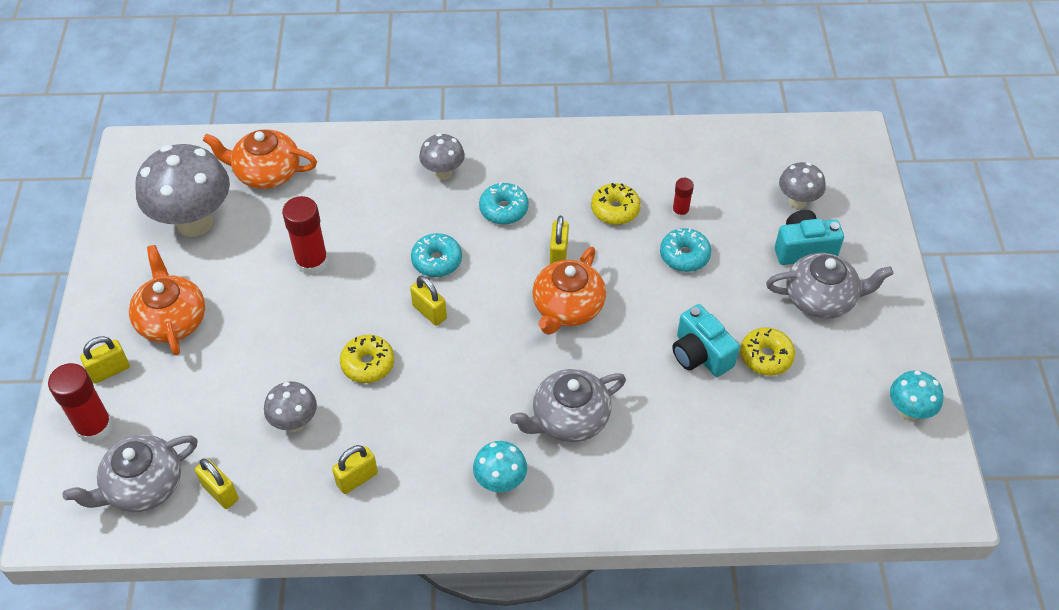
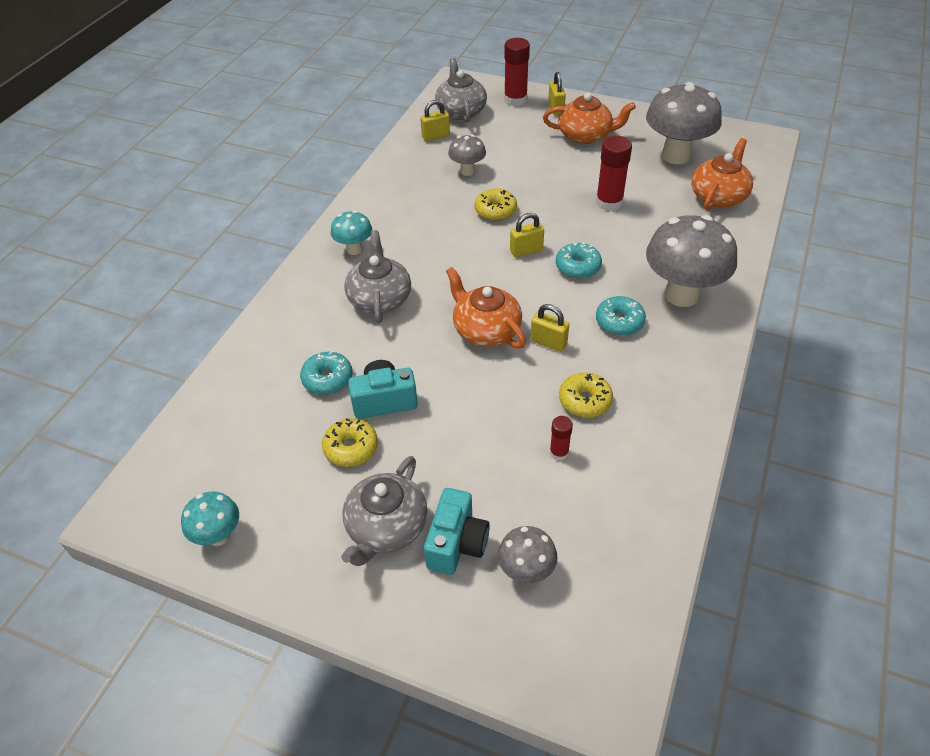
camera: 115 degrees right, 5 degrees down
(357, 479) = (405, 188): yellow padlock -> none
(443, 173) = (681, 295): grey mushroom -> grey mushroom, size x1.95
(684, 255) = (501, 433): turquoise donut -> turquoise donut (327, 379)

